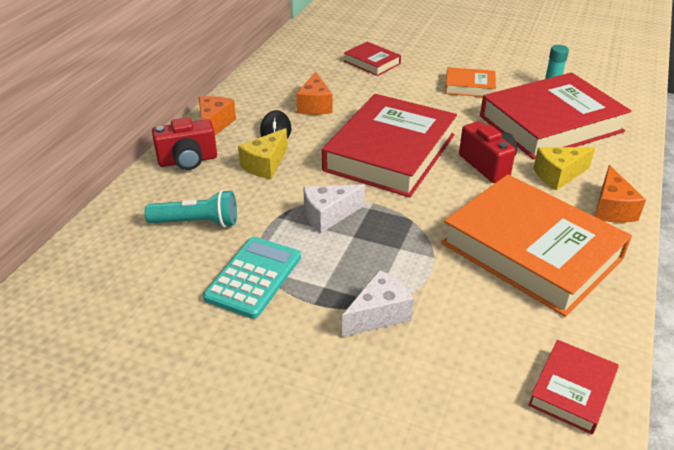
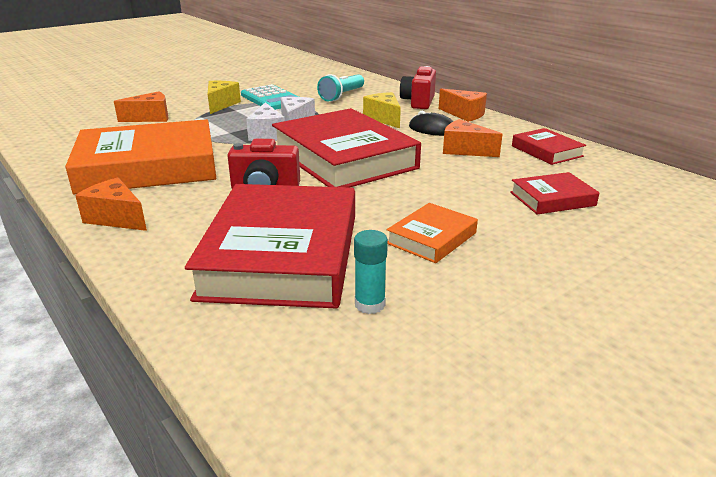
camera: 120 degrees right, 10 degrees down
(379, 315) = (191, 116): white cheese -> white cheese (267, 134)
(421, 350) = (150, 118): none -> orange cheese
(558, 175) = (197, 215): yellow cheese -> yellow cheese (221, 104)
(572, 390) = (53, 139): red book -> red book (546, 151)

